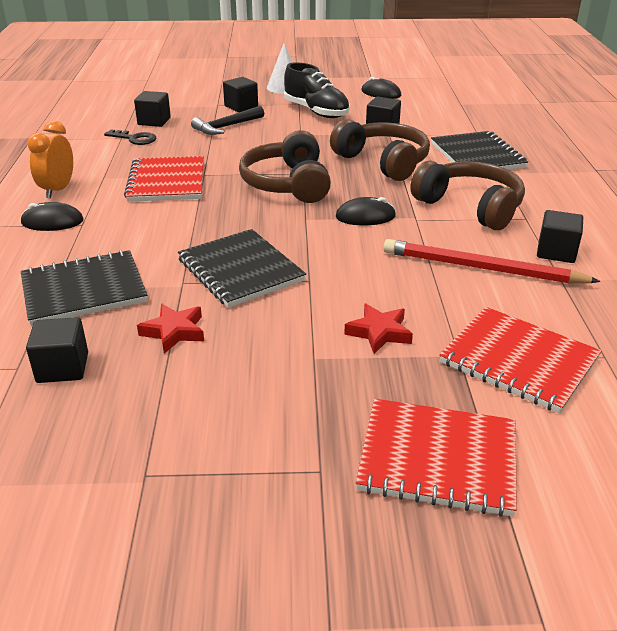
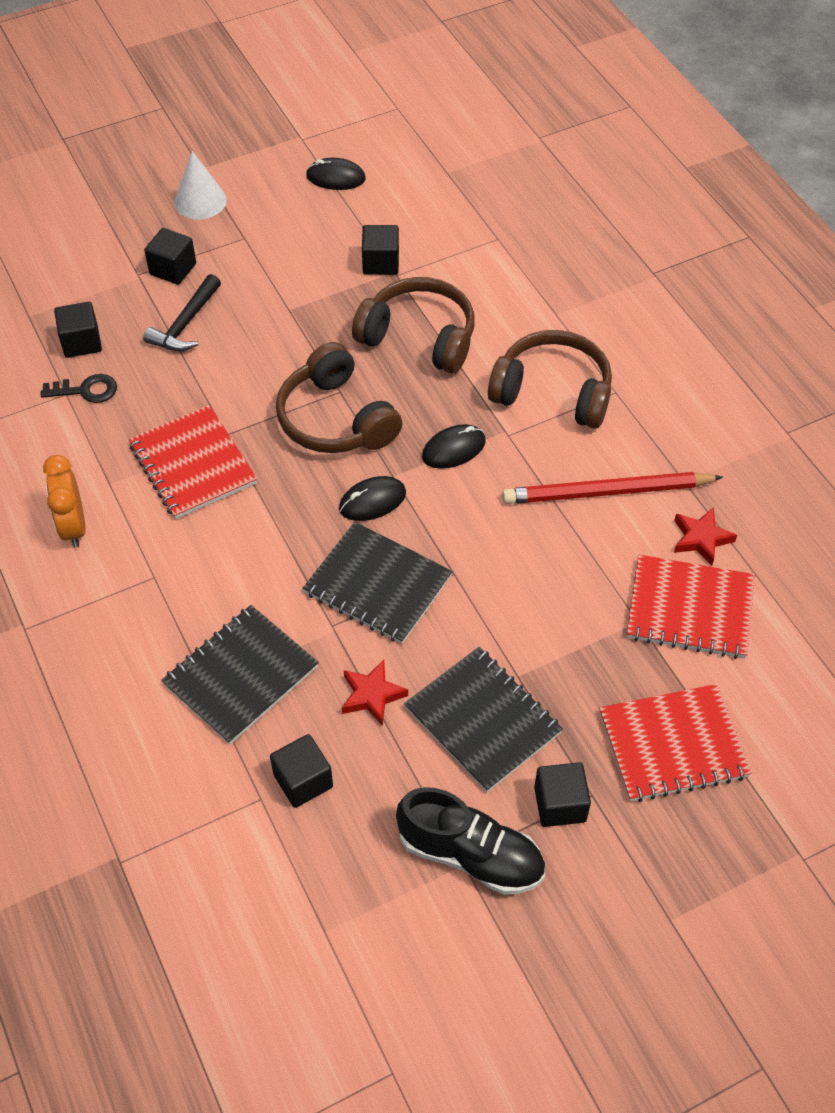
camera: 25 degrees left, 20 degrees up
(52, 222) = (116, 585): black mouse -> black mouse (372, 501)
(316, 112) = (278, 250): black shoe -> black shoe (471, 855)
(379, 332) = (557, 621): red star -> red star (701, 539)
(477, 155) = (517, 287): black notebook -> black notebook (483, 720)
(556, 252) = (665, 440): black cube -> black cube (560, 804)

